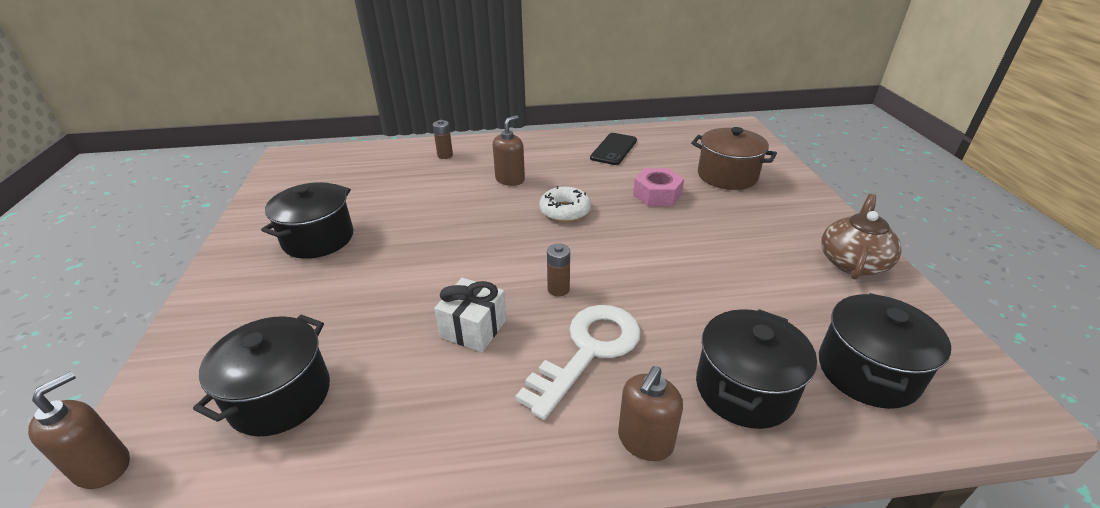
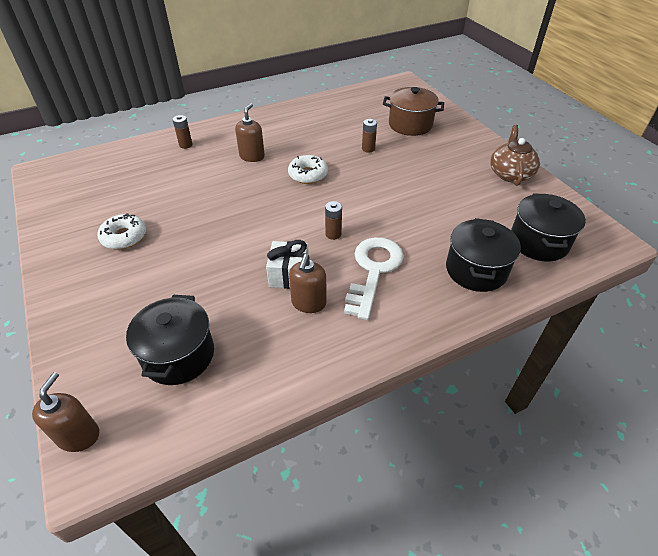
camera: 20 degrees left, 10 degrees up
(318, 239) = (124, 237): black pot -> white donut
(614, 149) = (319, 116): black phone -> none
(645, 441) = (432, 315): brown soap dispenser -> brown soap dispenser (308, 303)
(657, 195) = (368, 149): pink nut -> brown battery

